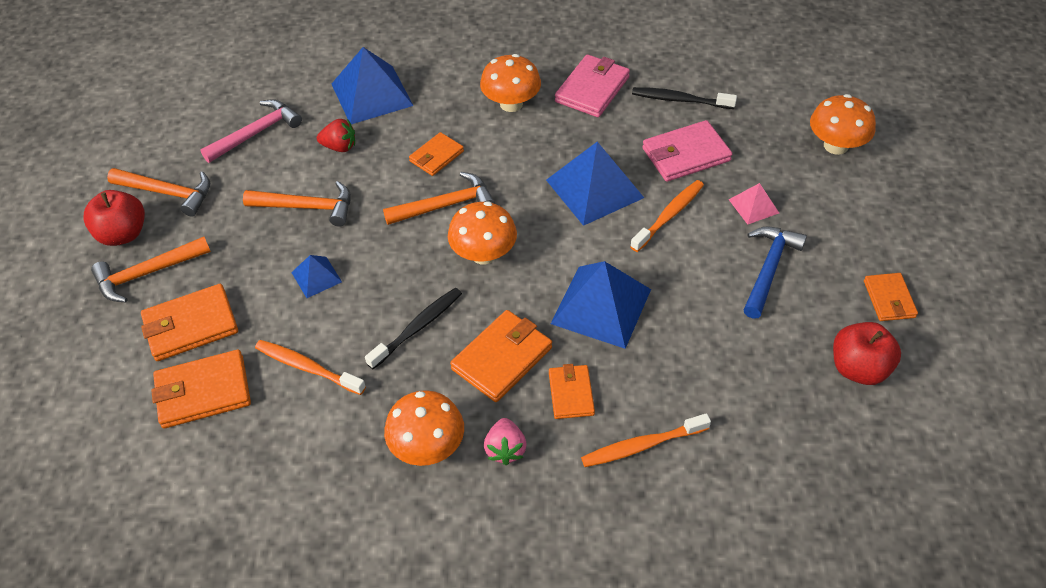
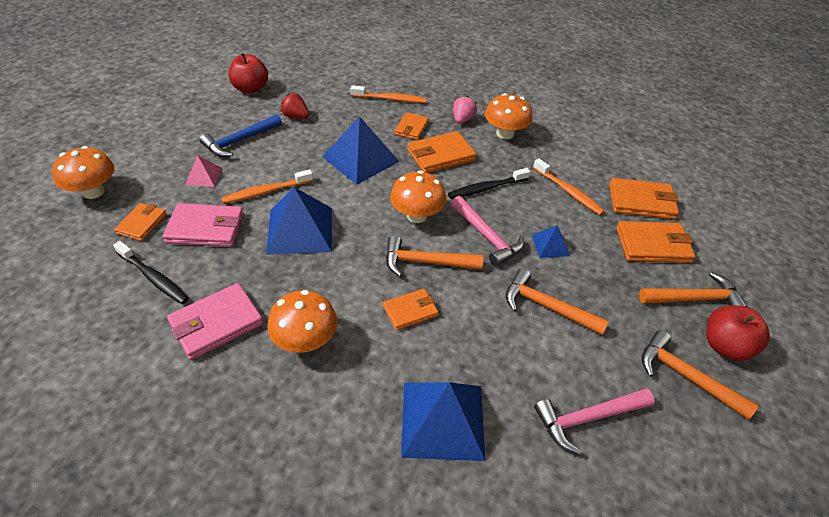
camera: 160 degrees left, 5 degrees down
(339, 147) = (500, 361): red strawberry -> red strawberry (296, 116)
(392, 259) = (487, 237): none -> pink hammer
(889, 299) = (194, 106): orange wallet -> orange wallet (142, 224)

